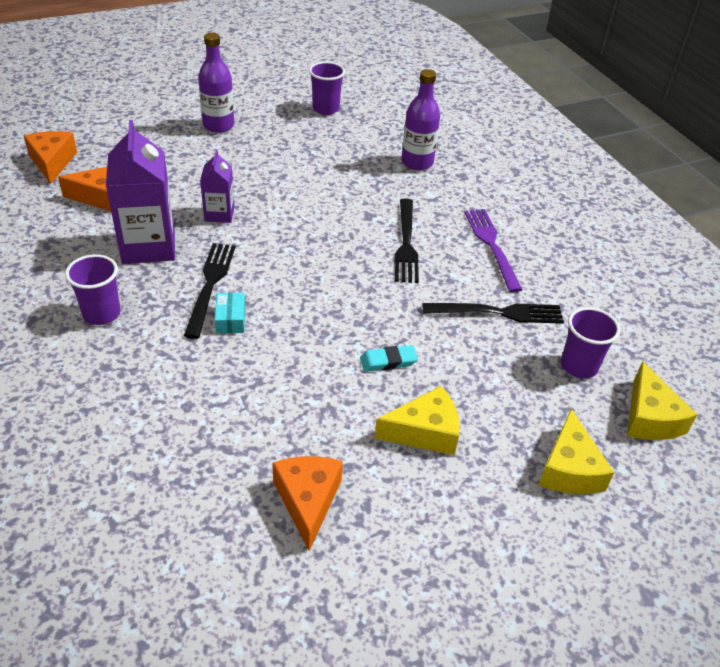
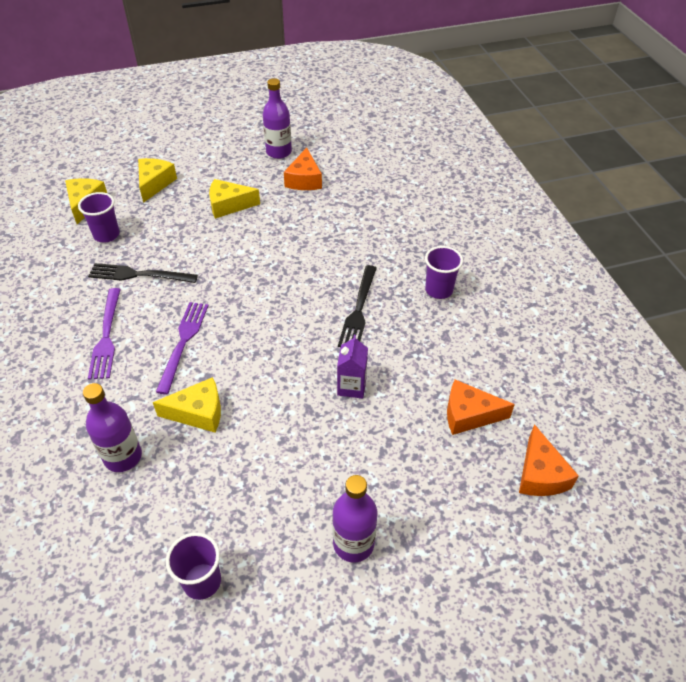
camera: 170 degrees left, 5 degrees up
(148, 246) = (414, 351): purple carton -> none
(230, 319) = (343, 281): turquoise box -> none
(365, 190) = (198, 413): none -> yellow cheese
(372, 576) = (279, 152): none -> purple bottle
(388, 361) = (236, 245): turquoise eraser -> none
(406, 244) = (183, 342): black fork -> purple fork

